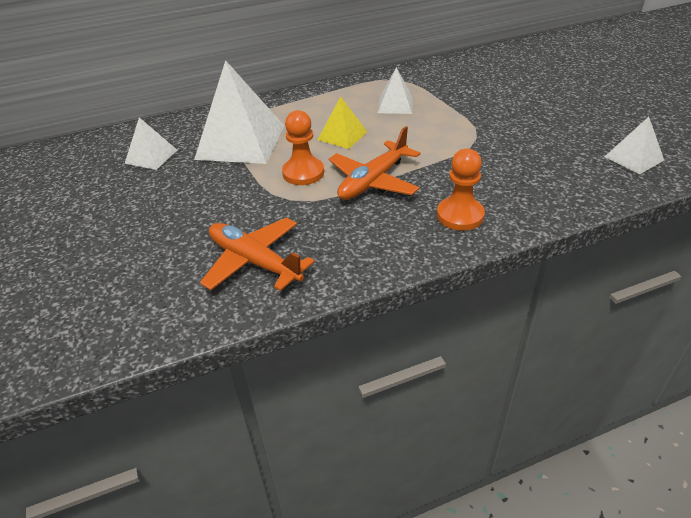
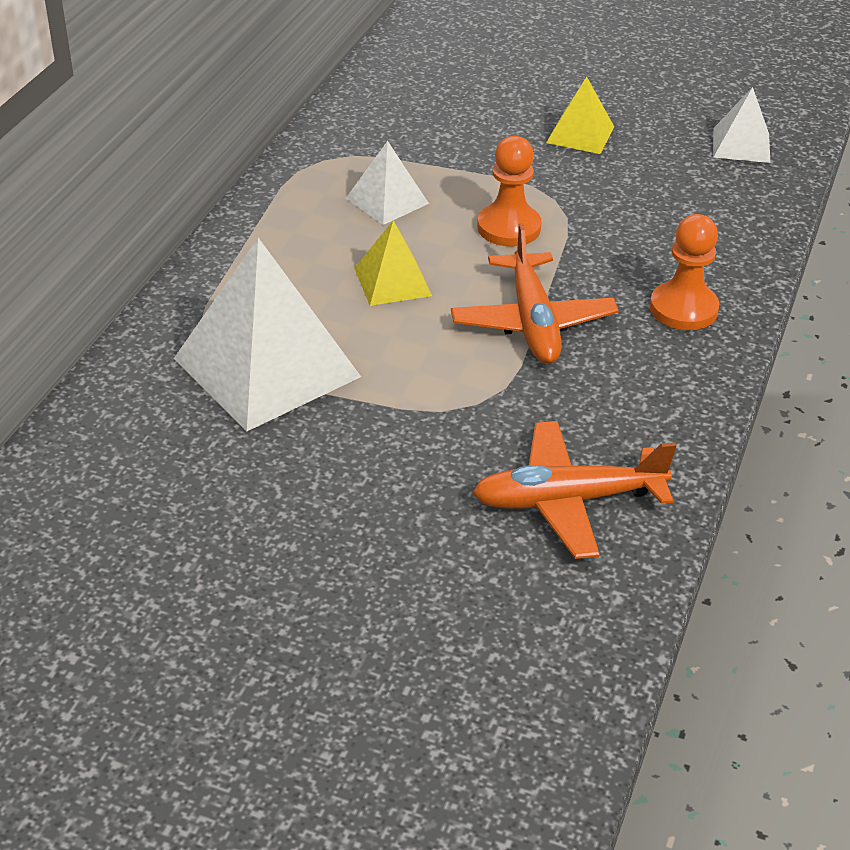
camera: 50 degrees left, 0 degrees up
(151, 156) = (169, 466): white pyramid -> none
(303, 173) = (432, 361): orange pawn -> orange pawn (509, 227)
(539, 116) = (580, 134): none -> yellow pyramid

